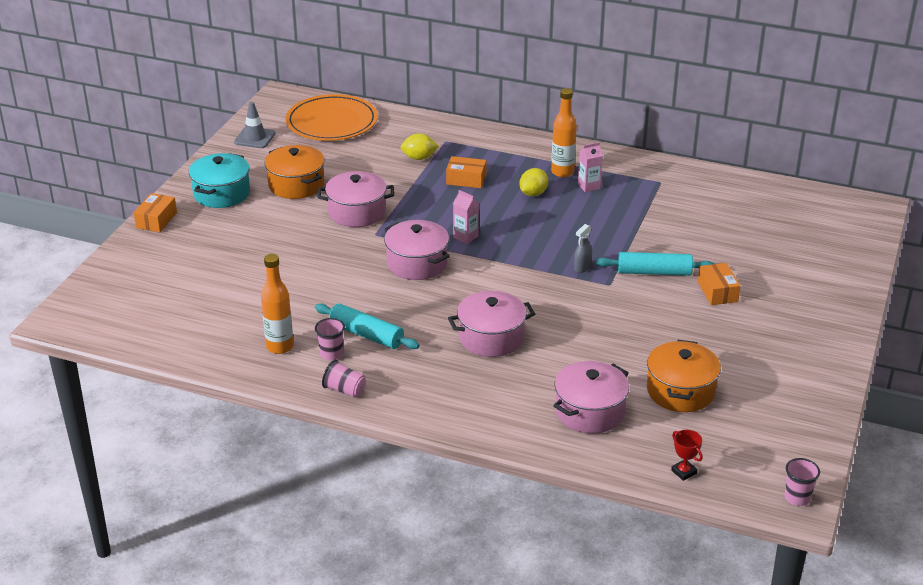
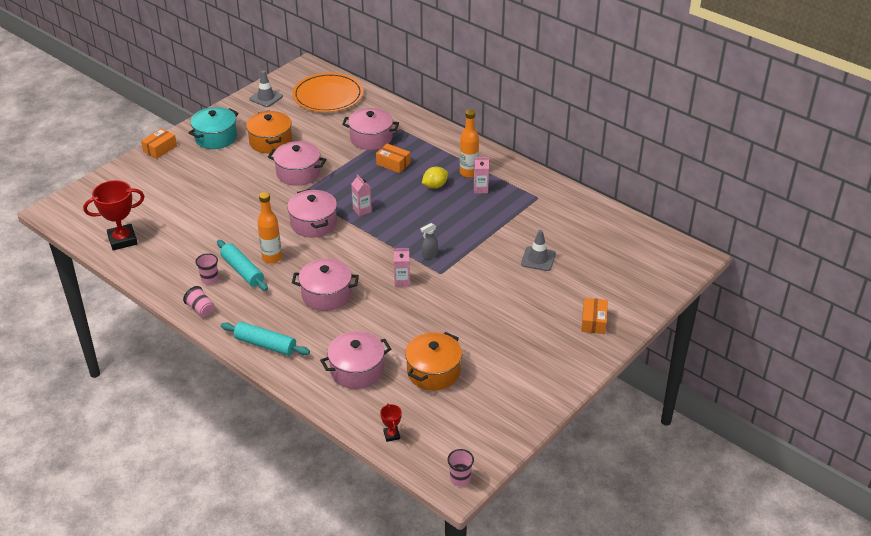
camera: 20 degrees right, 5 degrees up
(182, 334) = (122, 240): none -> red trophy
(279, 347) = (179, 265): orange bottle -> orange bottle (272, 258)
(419, 158) = (371, 138): yellow lemon -> pink pot
(571, 303) = (402, 281): none -> pink carton
(654, 272) = (480, 271): turquoise rolling pin -> turquoise rolling pin (265, 345)
(708, 245) = (538, 259): none -> grey traffic cone
(717, 292) = (517, 299): orange box -> orange box (593, 321)

